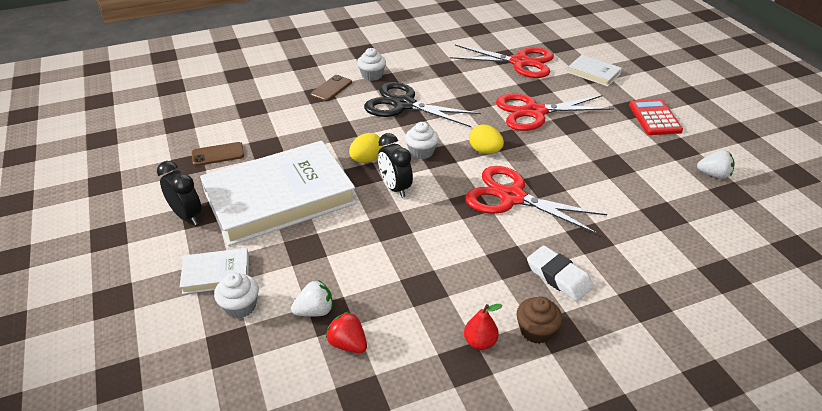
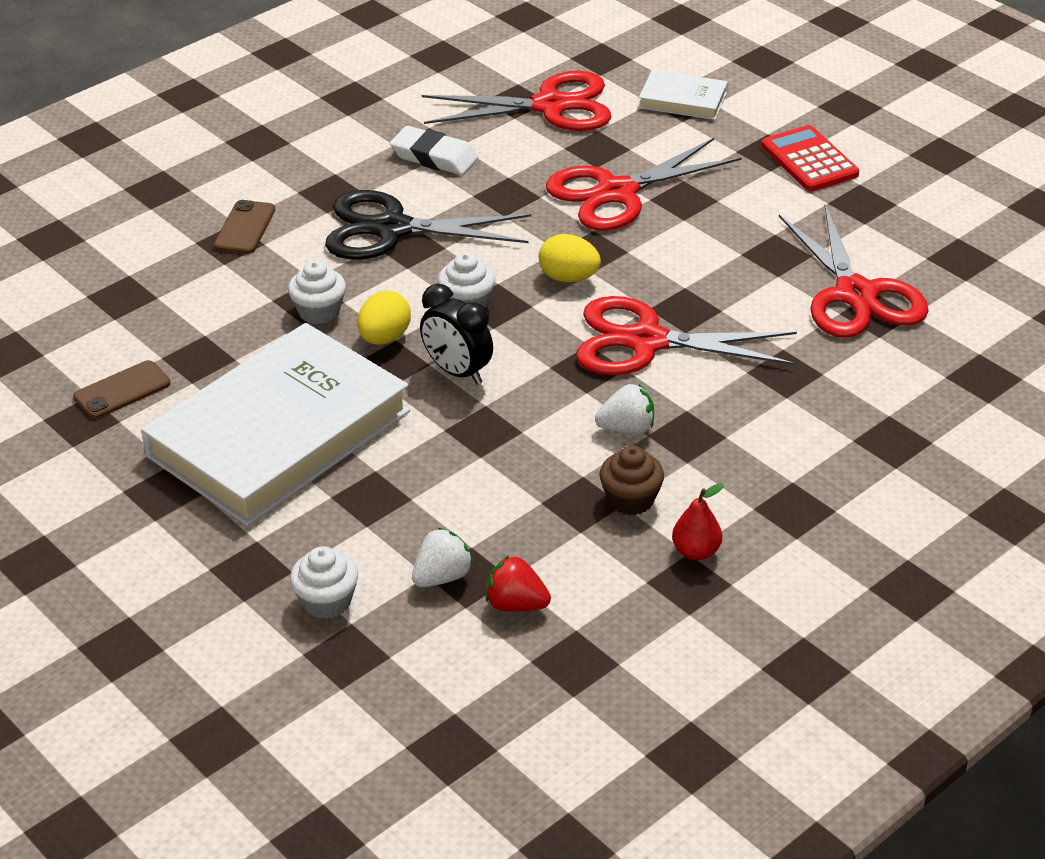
camera: 20 degrees left, 0 degrees up
(187, 216) = (144, 500): black clock -> none
(216, 274) = (256, 569): white book -> none
(372, 75) = (303, 187): white cupcake -> white cupcake (319, 311)
(536, 331) = (764, 516): brown cupcake -> brown cupcake (631, 499)
(558, 276) = (764, 438): white eraser -> white eraser (434, 157)
(654, 200) = (856, 294): none -> red scissors
(713, 174) = (926, 234): white strawberry -> white strawberry (627, 428)

